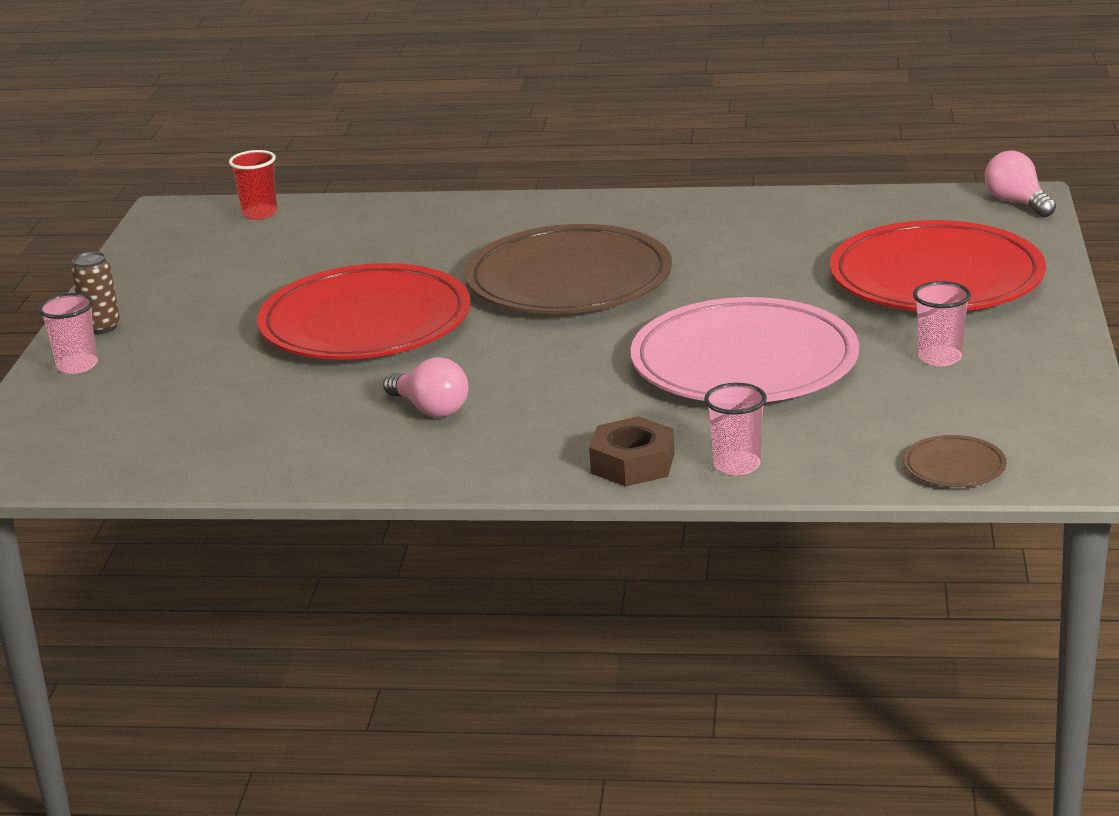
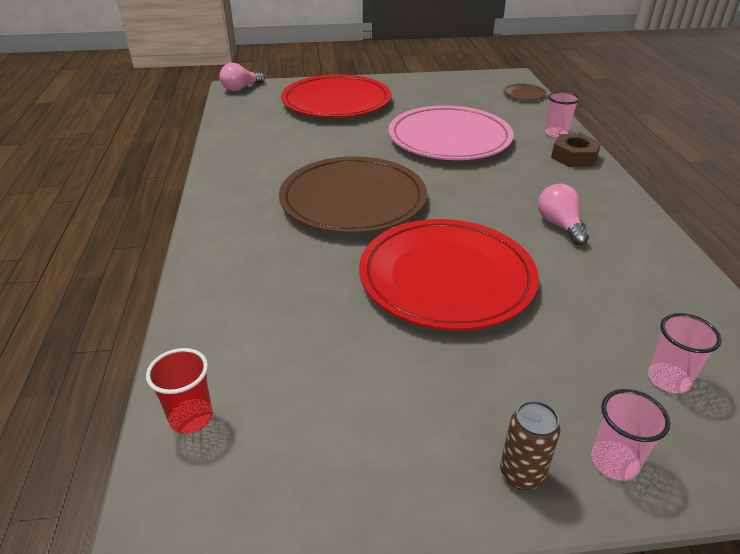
camera: 105 degrees left, 10 degrees up
(430, 409) = (559, 225): pink light bulb -> pink light bulb turned 45 degrees counterclockwise
(940, 358) = (425, 99): pink cup -> pink cup (668, 379)

